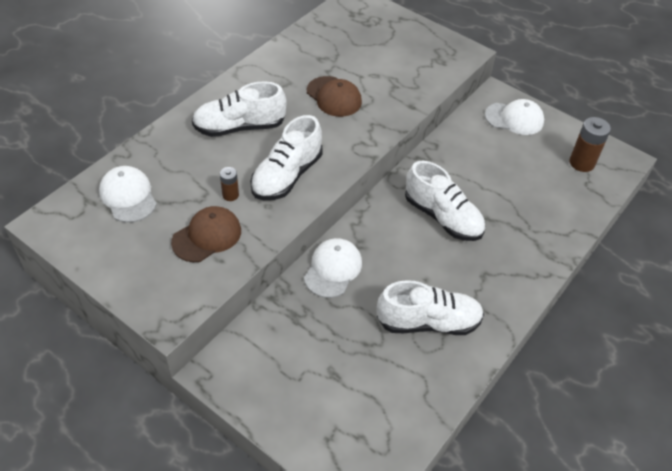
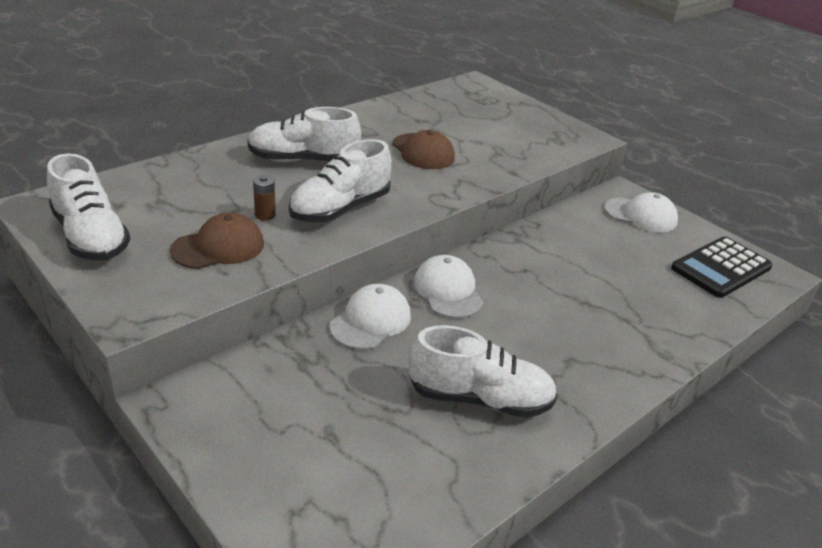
camera: 10 degrees right, 15 degrees down
(128, 196) = (144, 198): white cap -> white cap (448, 291)
(442, 217) = (528, 292): white shoe -> white shoe (90, 237)
(582, 163) = (721, 268): brown battery -> black calculator

